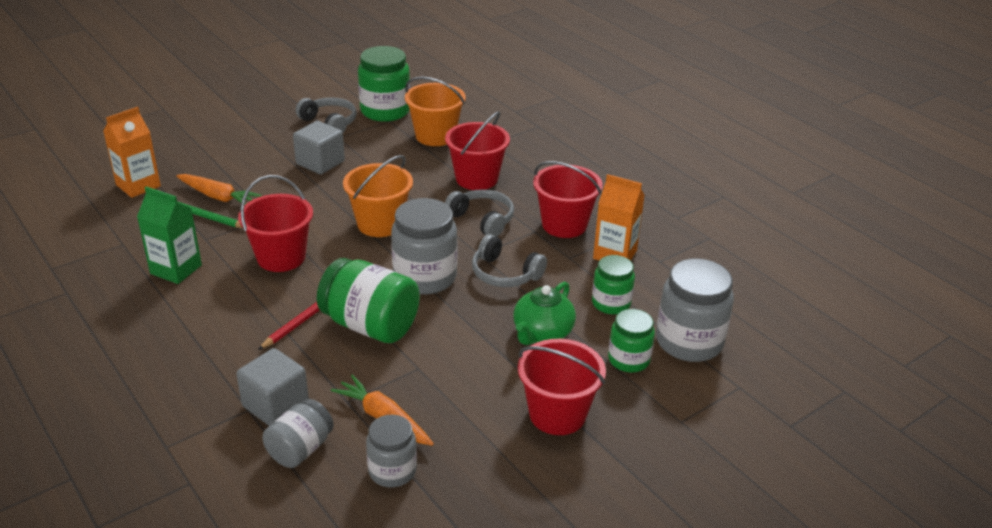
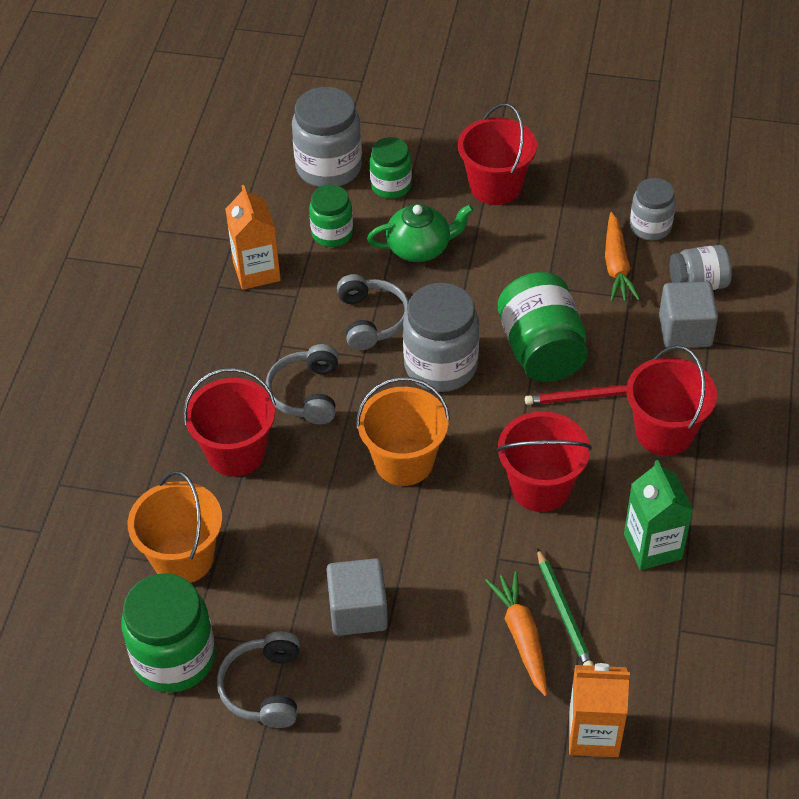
camera: 130 degrees left, 15 degrees up
(564, 225) = (246, 332): red bucket -> red bucket (664, 432)

